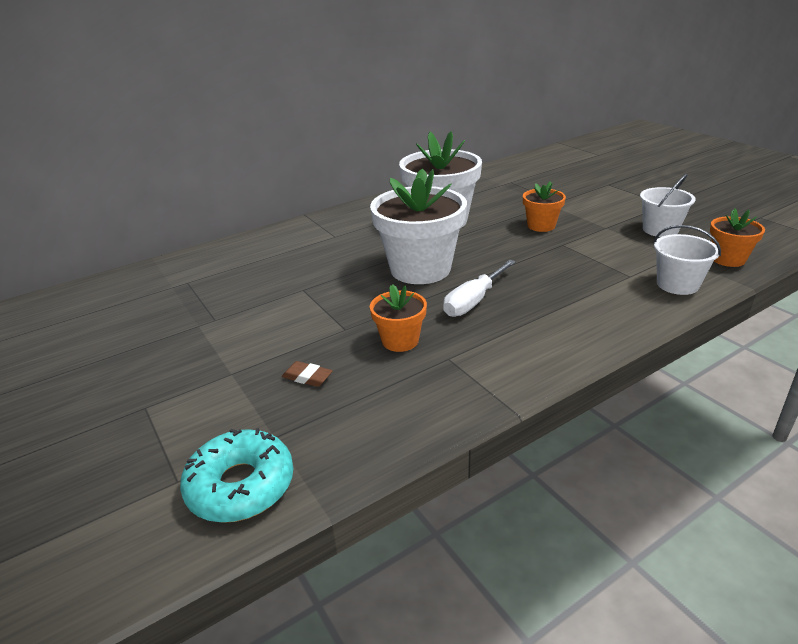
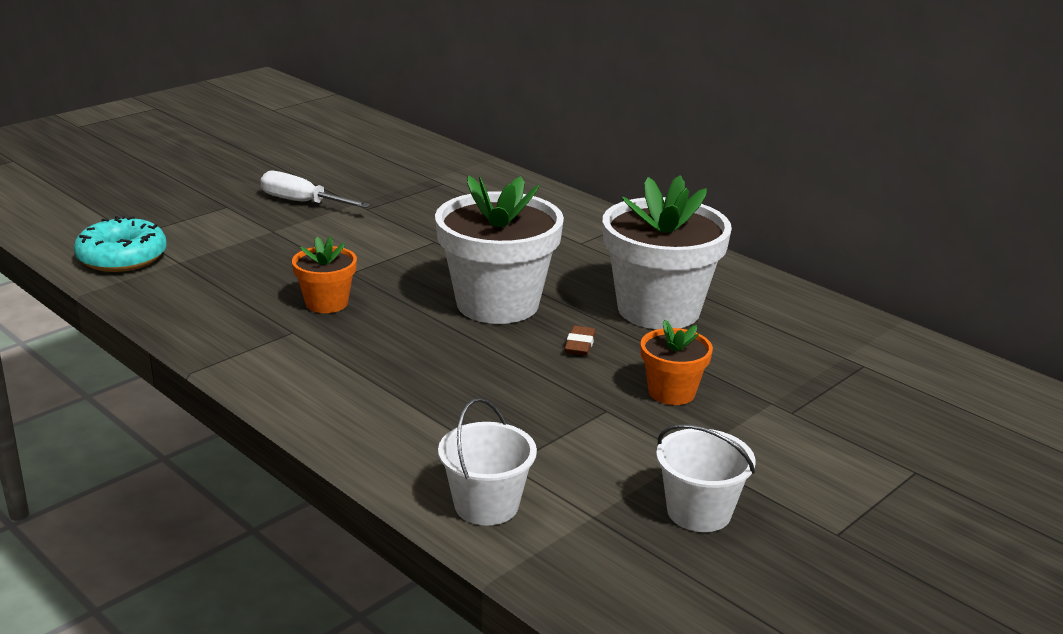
camera: 75 degrees right, 5 degrees down
(307, 377) = (263, 264): brown eraser -> brown eraser (580, 345)
(473, 301) = (416, 342): white screwdriver -> white screwdriver (301, 202)
(728, 259) = (592, 572): orange flower pot -> none

